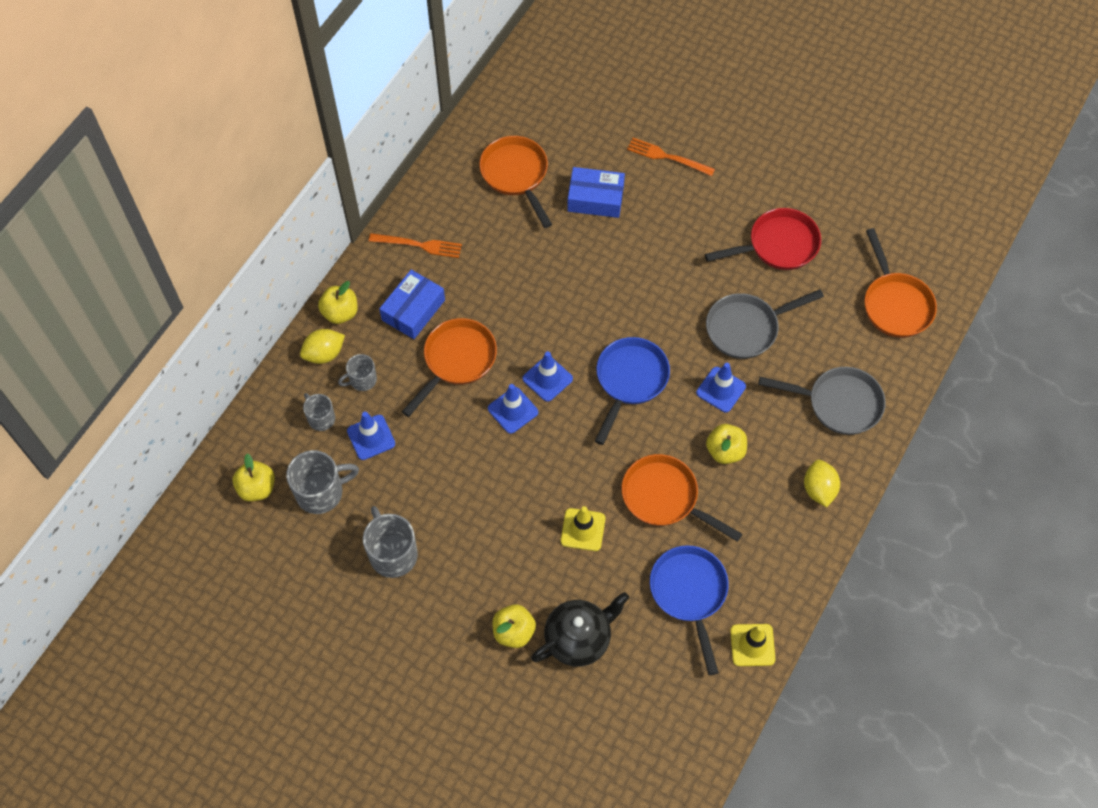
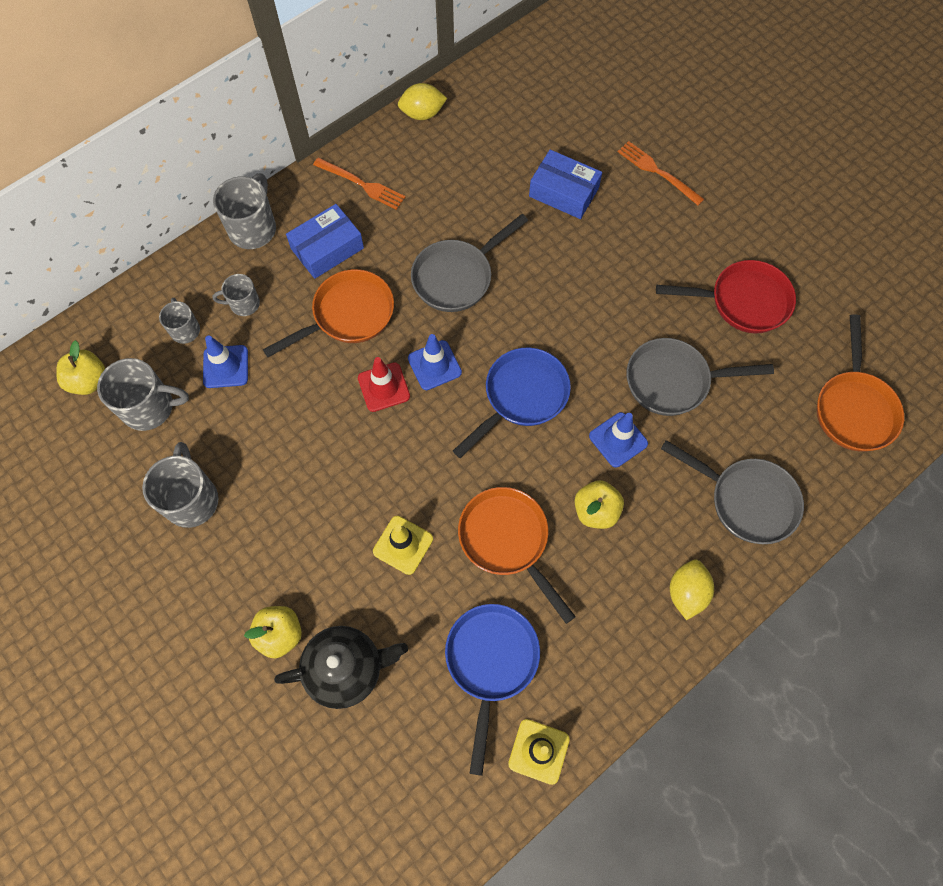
camera: 20 degrees right, 5 degrees up
(324, 354) = (218, 265): yellow lemon -> yellow lemon (422, 114)
(340, 313) = (253, 228): yellow apple -> grey mug
(513, 410) = (383, 387): blue traffic cone -> red traffic cone
(516, 175) = (491, 144): orange pan -> none
(535, 299) = (457, 276): none -> grey pan

